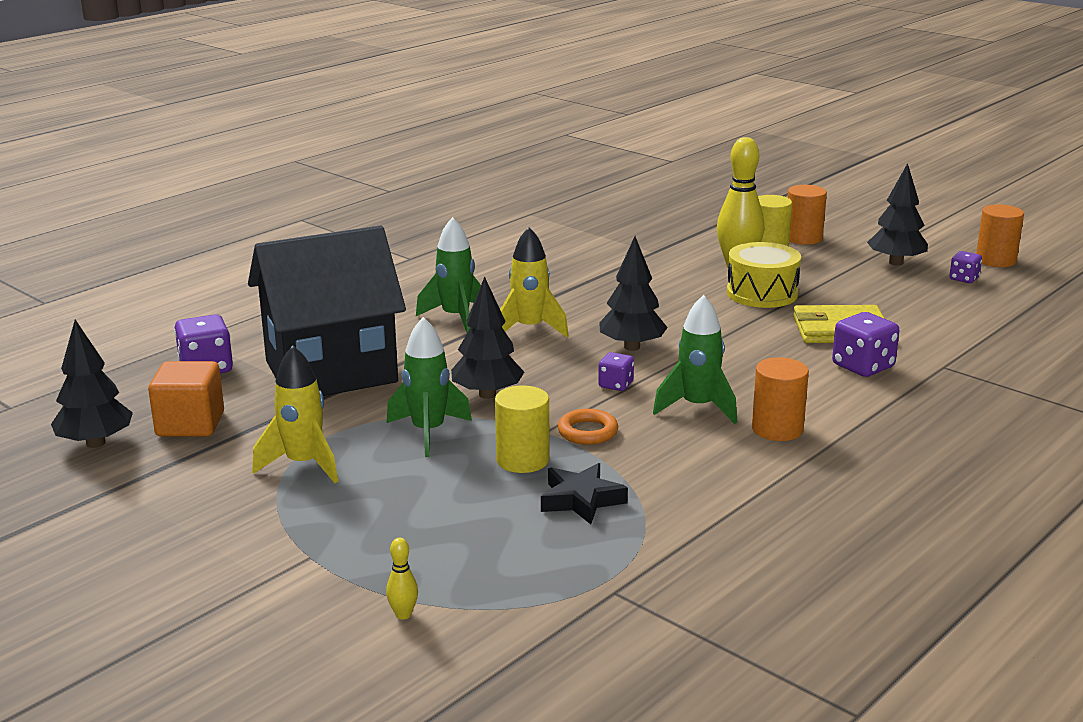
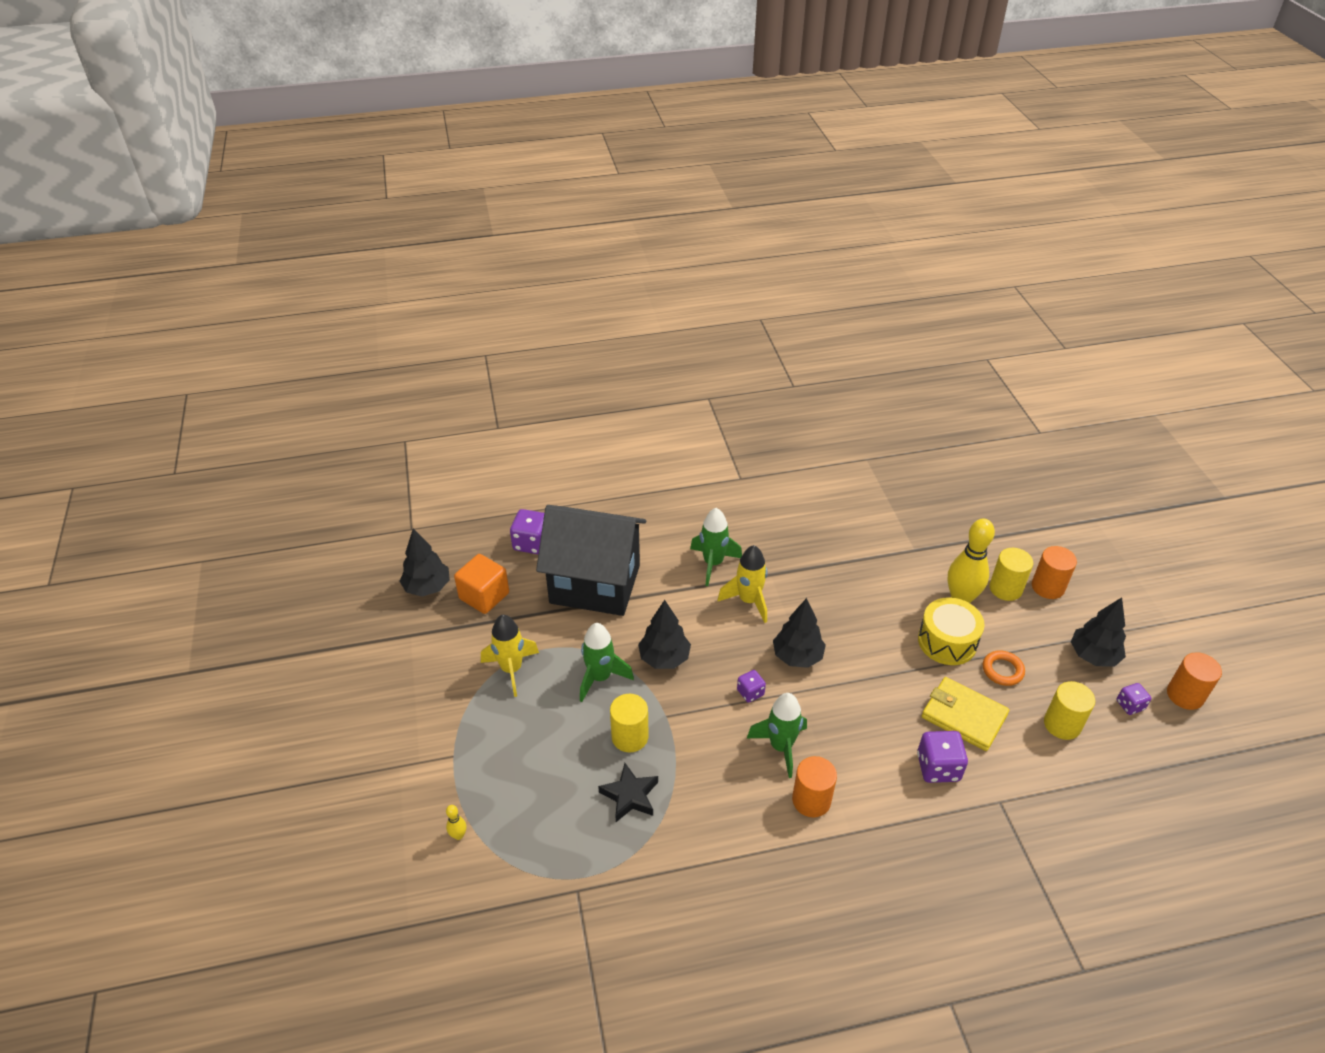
camera: 35 degrees right, 20 degrees up
(587, 432) = (690, 731): orange ring -> orange ring (1002, 670)
(928, 306) = (1062, 724): none -> yellow cylinder

